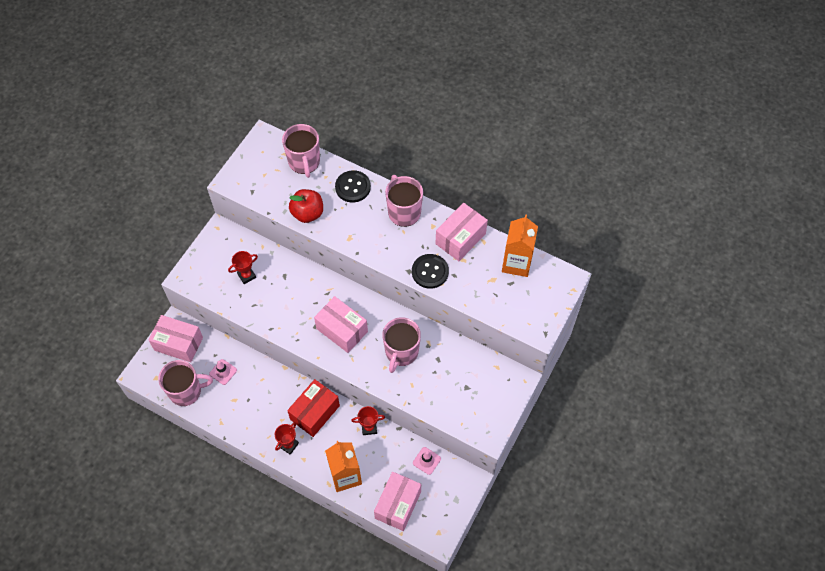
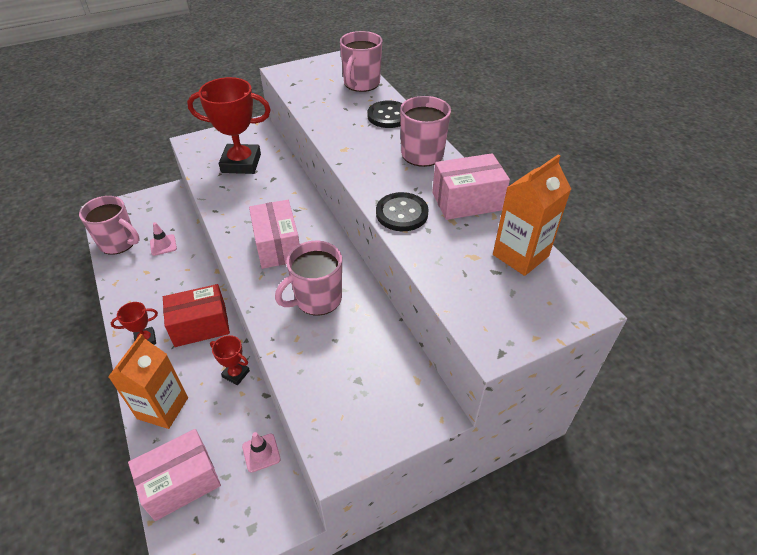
camera: 35 degrees right, 15 degrees down
(178, 344) = (155, 206): pink box -> none
(246, 275) = (241, 163): red trophy -> red trophy, size x2.10
(307, 213) = (324, 116): red apple -> none

